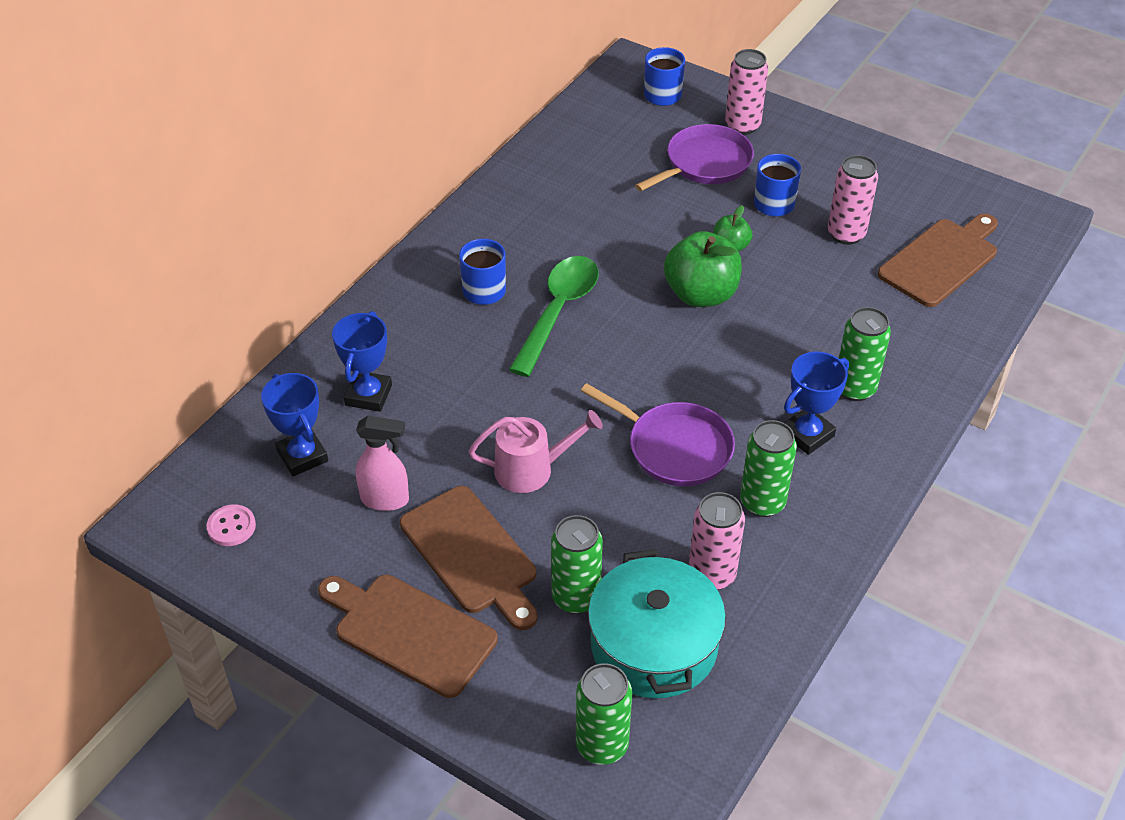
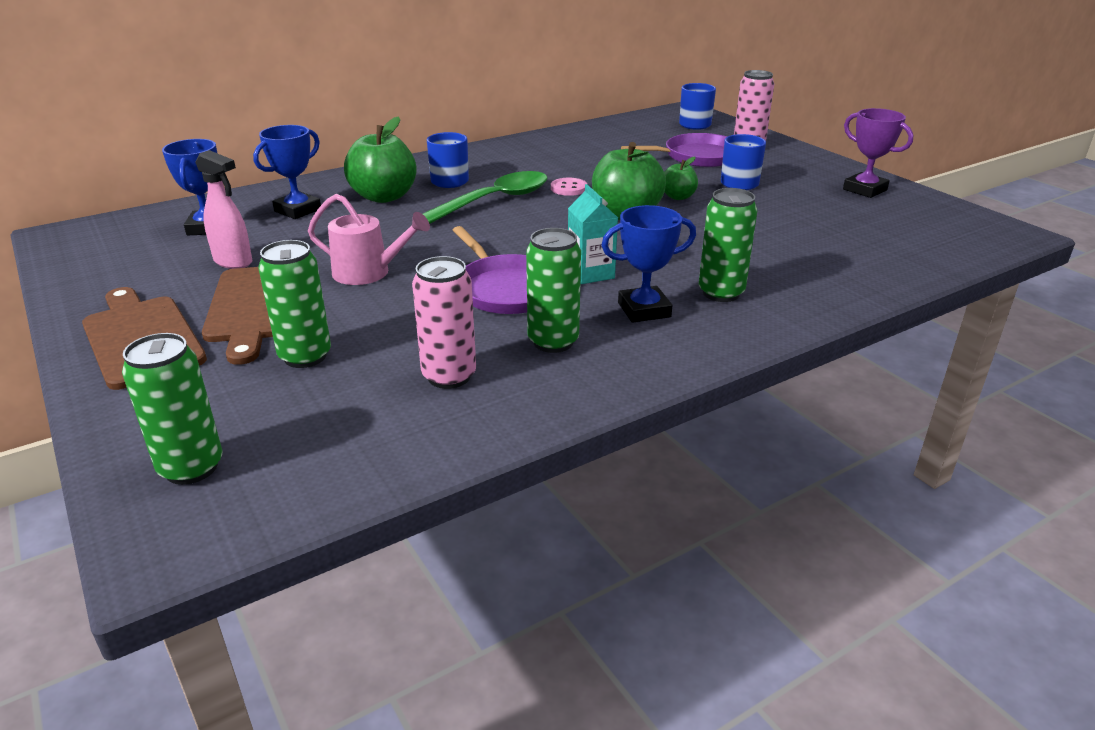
camera: 25 degrees right, 15 degrees down
(231, 527) = (107, 249): pink button -> pink button (569, 188)
(438, 341) = (384, 197): none -> green apple
(654, 645) = (334, 409): turquoise pot -> none
(730, 399) = (590, 273): none -> turquoise carton
(846, 234) = (793, 209): pink can -> none
(892, 179) = (865, 190): none -> purple trophy
(941, 260) = (879, 238): brown cutting board -> none

